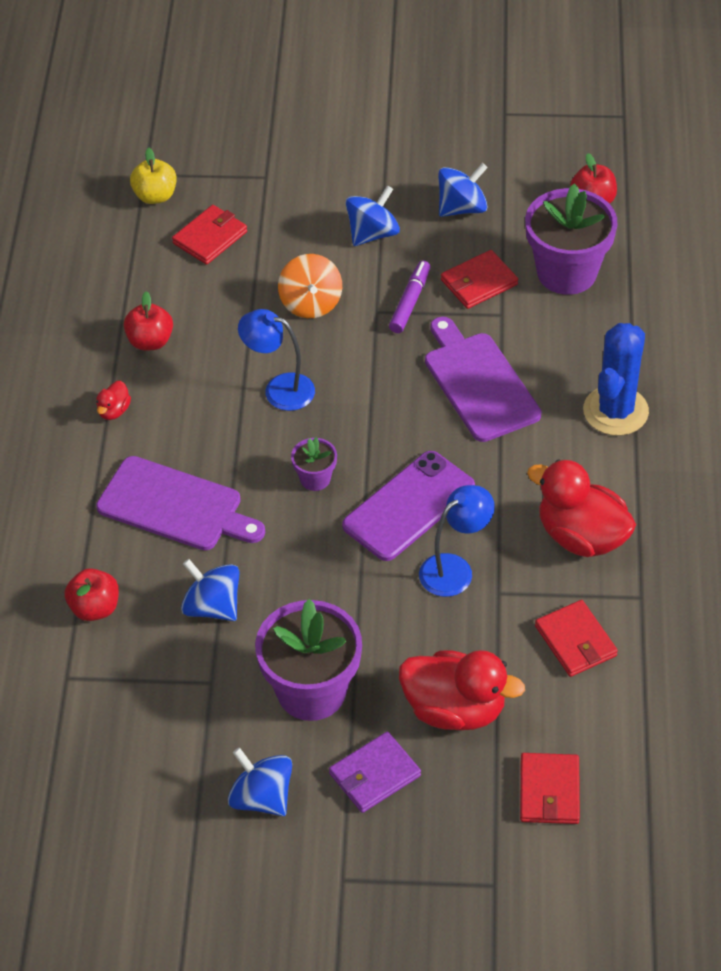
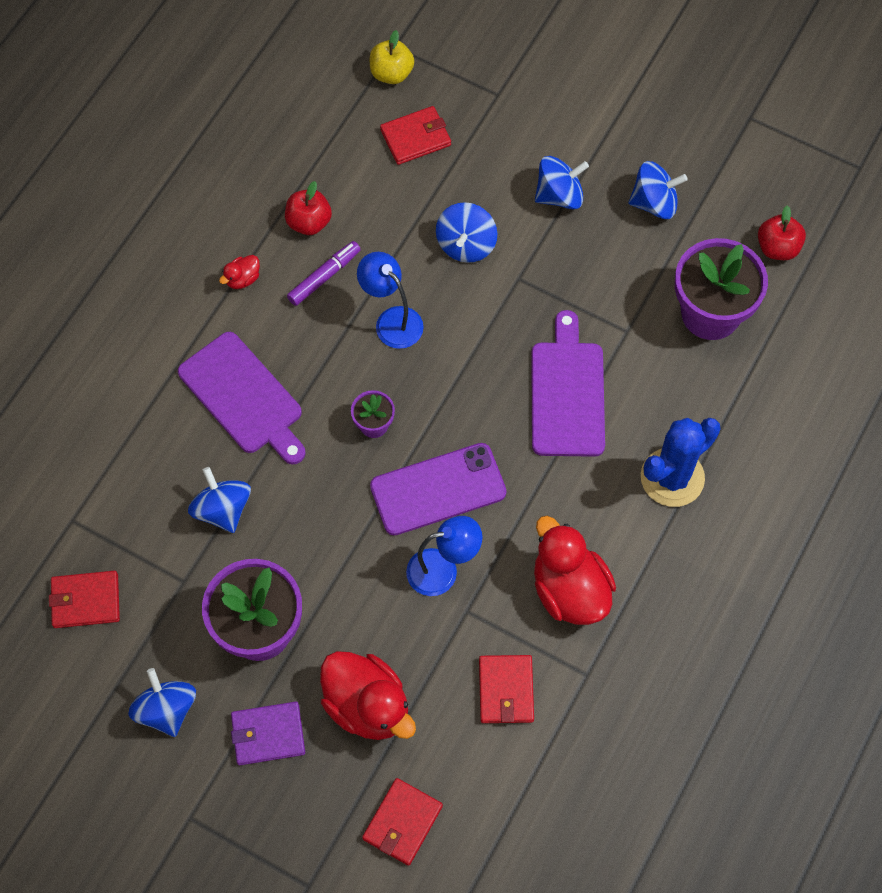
camera: 25 degrees right, 15 degrees up
(95, 608) = (128, 465): red apple -> none
(311, 303) = (466, 244): orange spinning top -> blue spinning top
(410, 302) = (553, 282): purple marker -> purple marker (324, 276)
(479, 282) = (625, 289): red wallet -> red wallet (85, 601)

